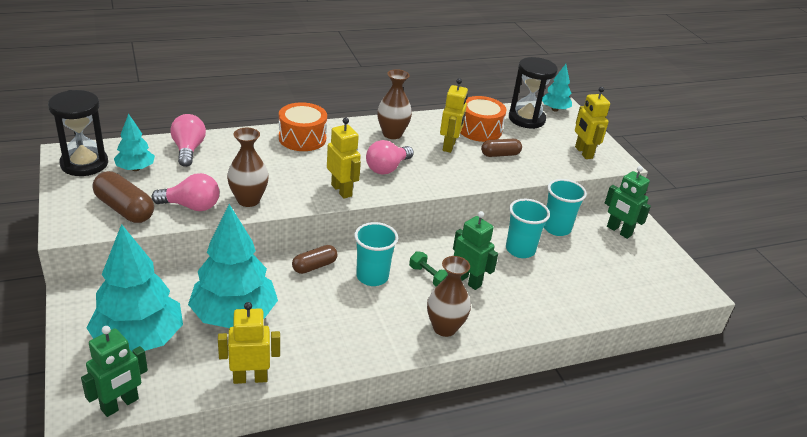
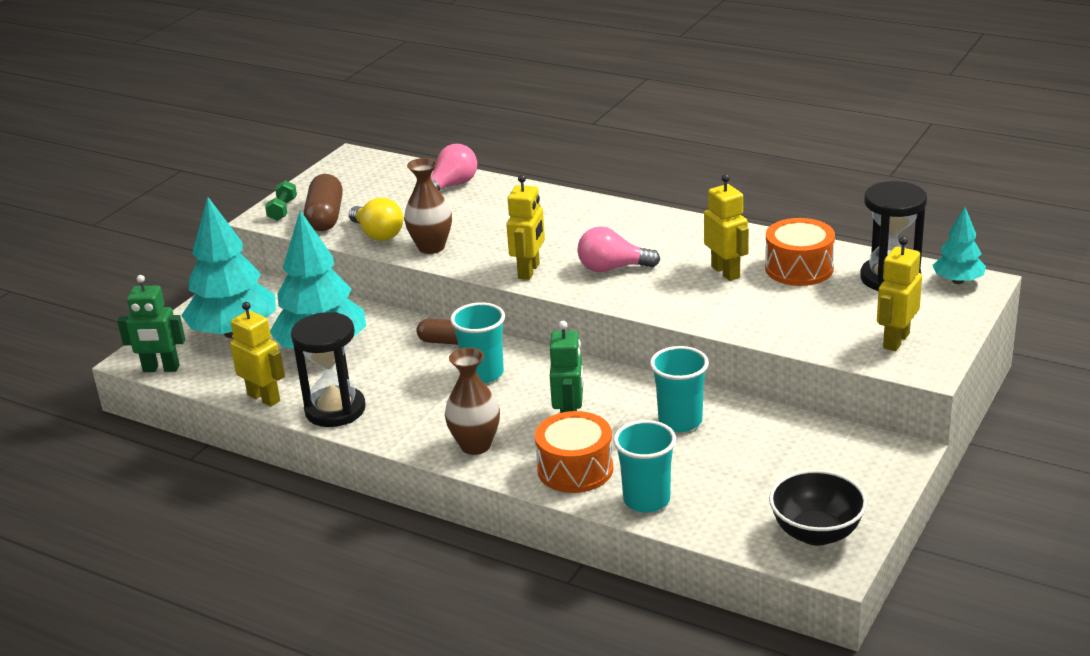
camera: 55 degrees right, 5 degrees down
(84, 164) = (351, 170): black hourglass -> black hourglass (335, 410)
(135, 168) = (383, 187): turquoise tree -> none
(191, 206) = (378, 234): pink light bulb -> yellow light bulb
(302, 138) = (575, 210): orange drum -> orange drum (575, 469)
(392, 134) = (680, 238): brown vase -> none
(429, 277) = (536, 399): green dumbbell -> green dumbbell (282, 210)
(449, 146) = (726, 272): yellow robot -> yellow robot turned 90 degrees counterclockwise
(500, 154) = (773, 302): brown capsule -> none
(556, 228) = (767, 422): turquoise cup -> turquoise cup (646, 500)
(618, 231) = (847, 460): green robot -> none
(668, 278) = (816, 533): none -> black bowl

